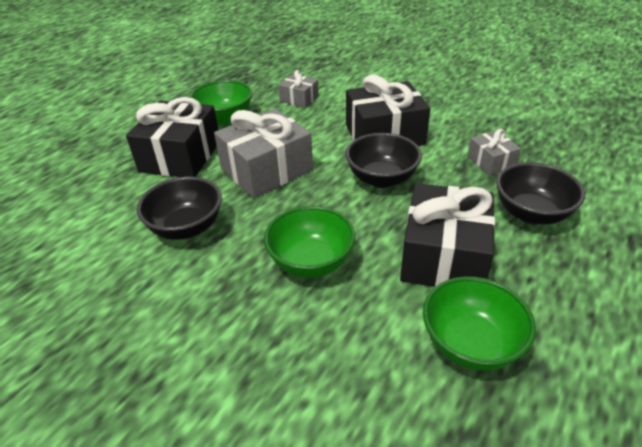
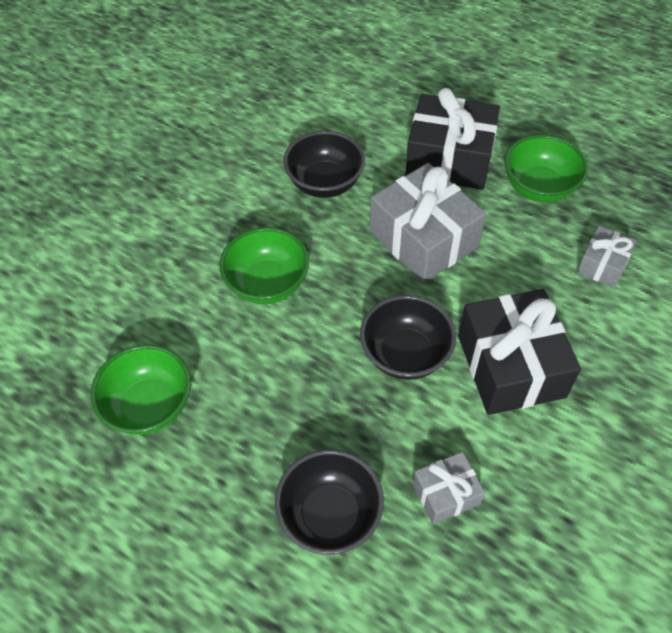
camera: 90 degrees right, 15 degrees up
(443, 256) = (264, 402): black gift -> none

